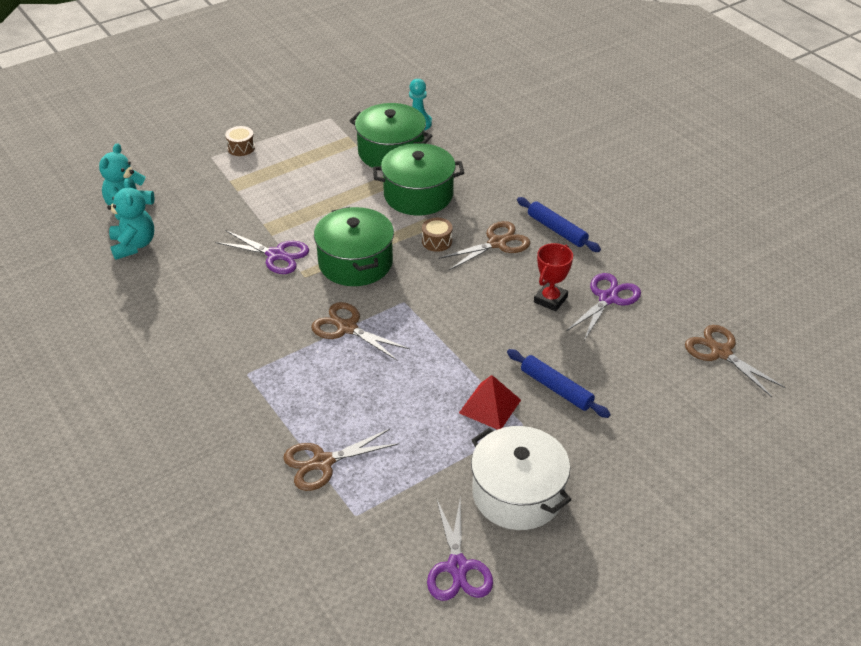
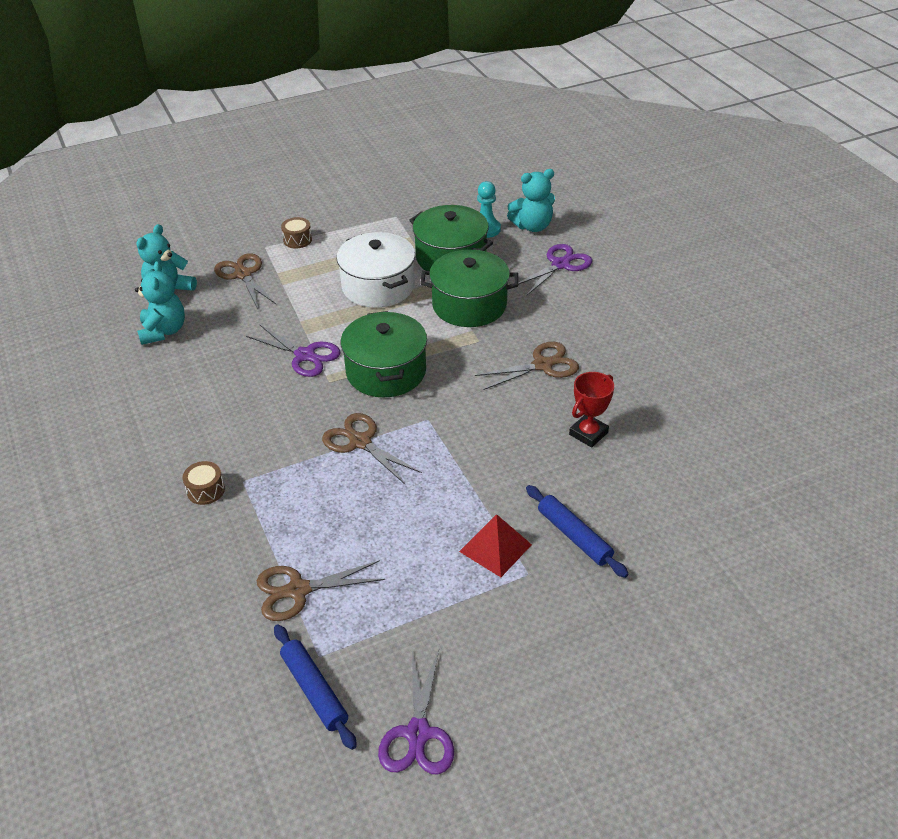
camera: 10 degrees right, 0 degrees up
(437, 241) = (478, 357): brown drum -> brown drum (205, 490)
(460, 117) = (532, 226): none -> turquoise teddy bear
(518, 494) = (505, 654): white pot -> white pot (378, 286)
(557, 230) = (611, 357): blue rolling pin -> blue rolling pin (314, 690)
(608, 298) = (653, 439): purple scissors -> purple scissors (560, 264)
(721, 352) = (772, 515): brown scissors -> brown scissors (243, 274)

